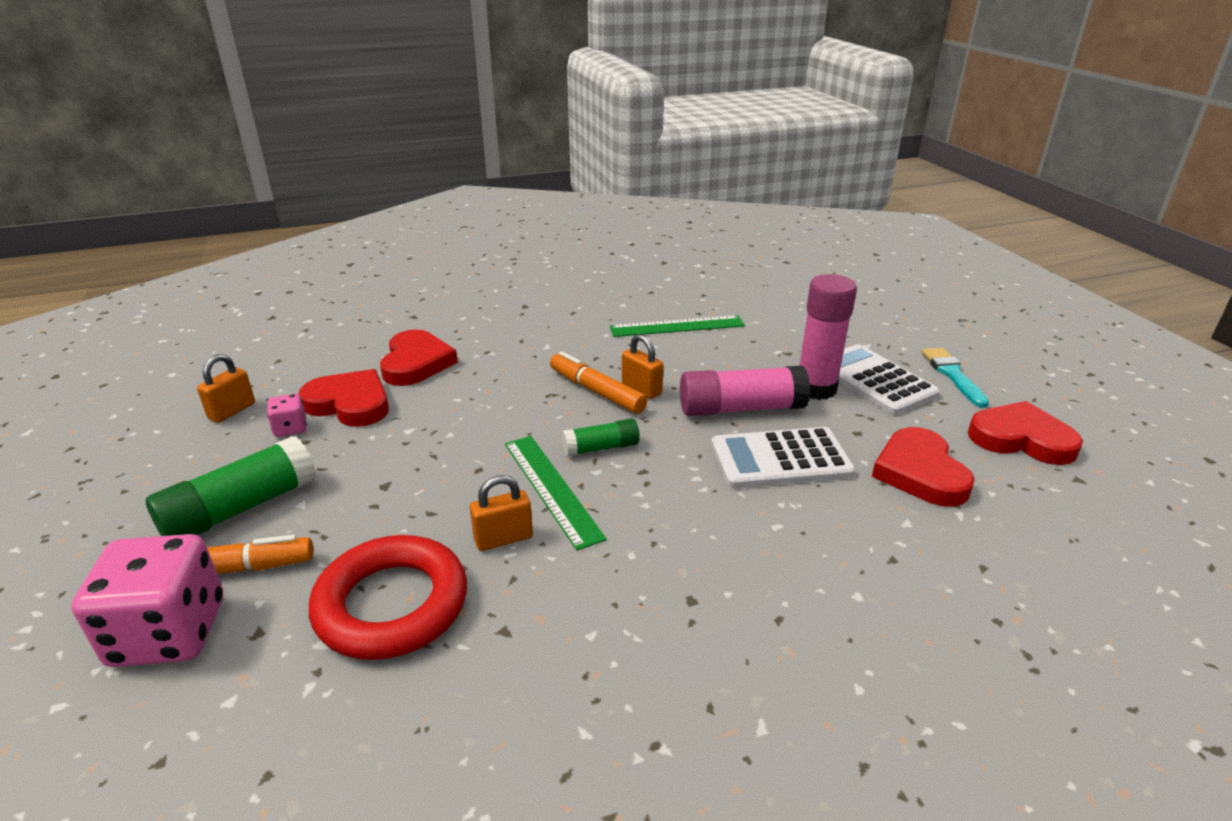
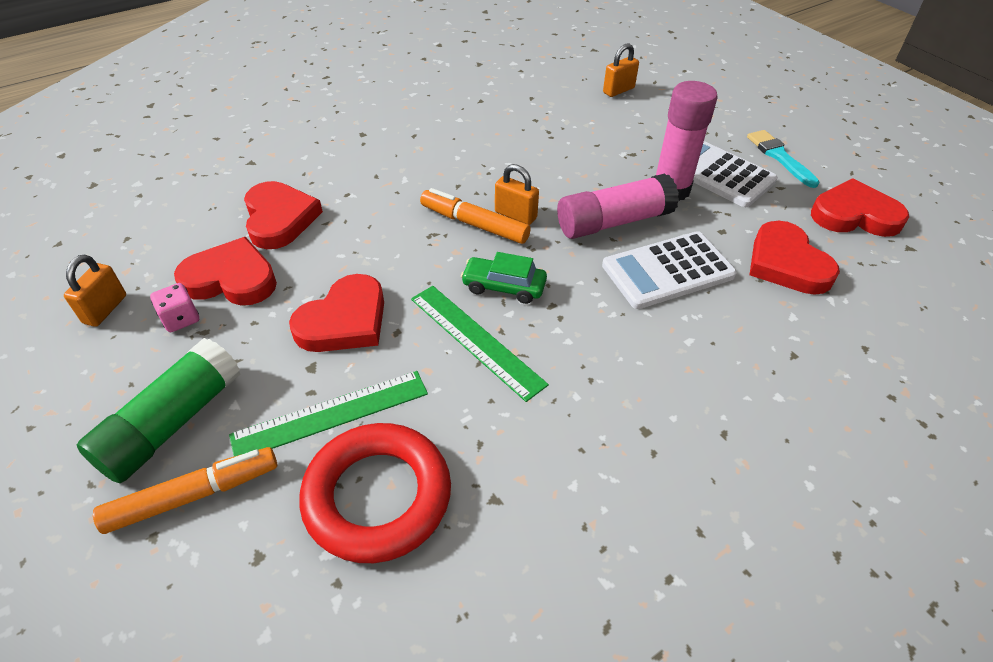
camera: 15 degrees left, 15 degrees up
(169, 633) = (165, 579): pink dice -> none
(434, 452) = (344, 321): none -> red heart
(503, 539) = (453, 403): orange padlock -> orange padlock (618, 90)
(601, 448) = (504, 287): green glue stick -> green car
(677, 326) = (521, 138): green ruler -> green ruler (331, 414)

